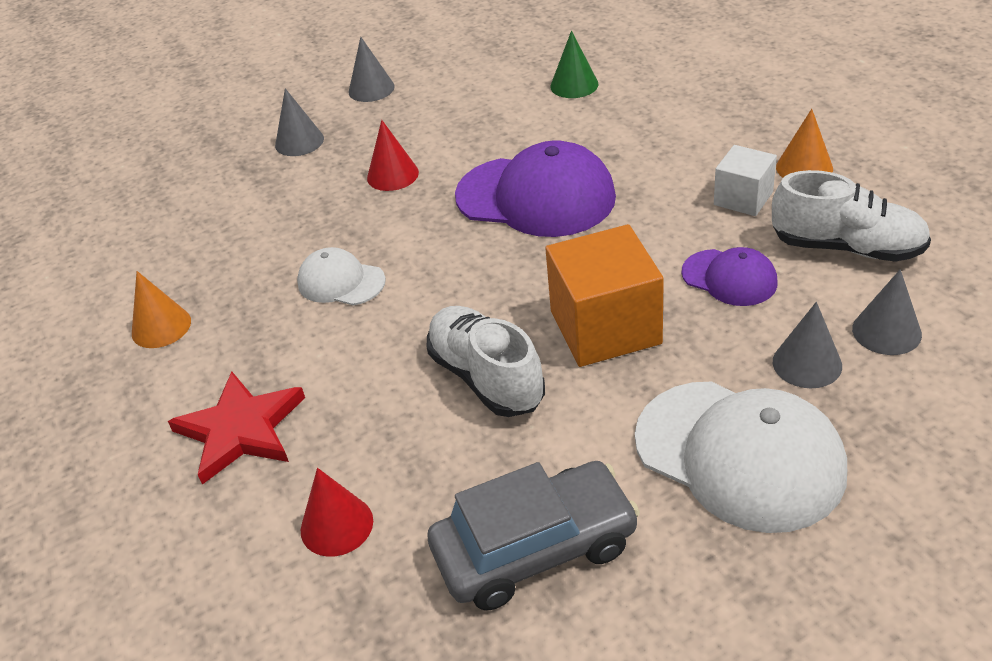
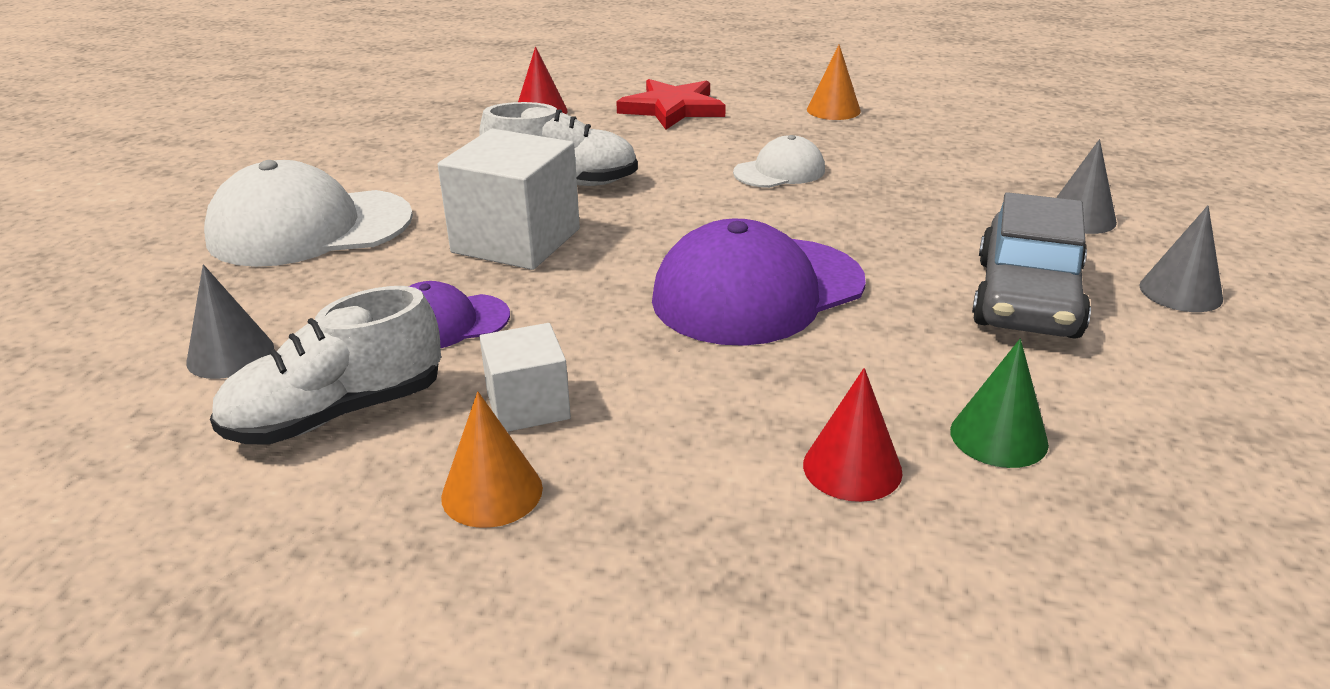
camera: 125 degrees right, 10 degrees down
(392, 175) = (928, 239): red cone -> red cone (852, 468)
(535, 548) = (407, 148): grey car -> grey car (1027, 298)
(605, 327) = (516, 241): orange cube -> white cube
(807, 363) = (298, 297): grey cone -> none

